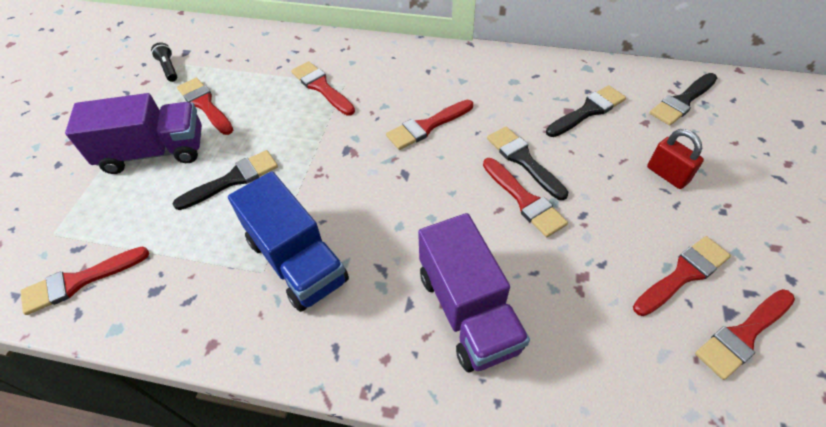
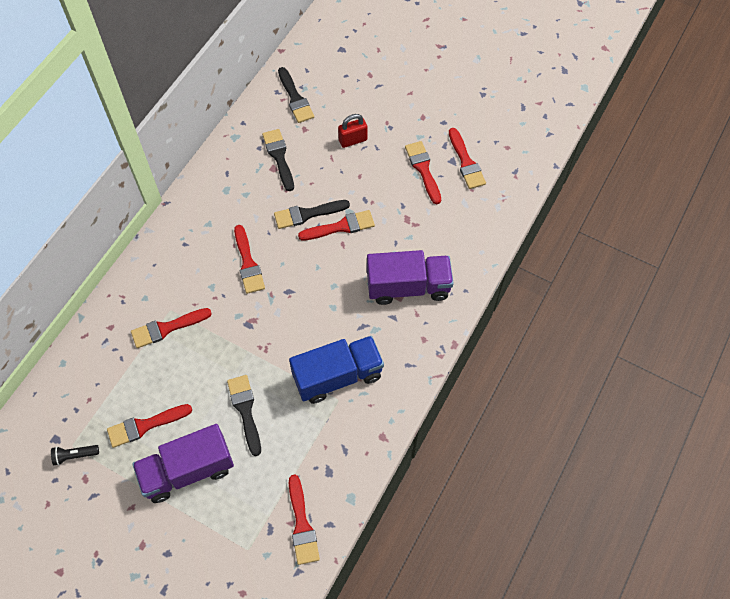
camera: 75 degrees left, 10 degrees up
(154, 152) = (188, 470): purple truck -> purple truck turned 120 degrees counterclockwise

